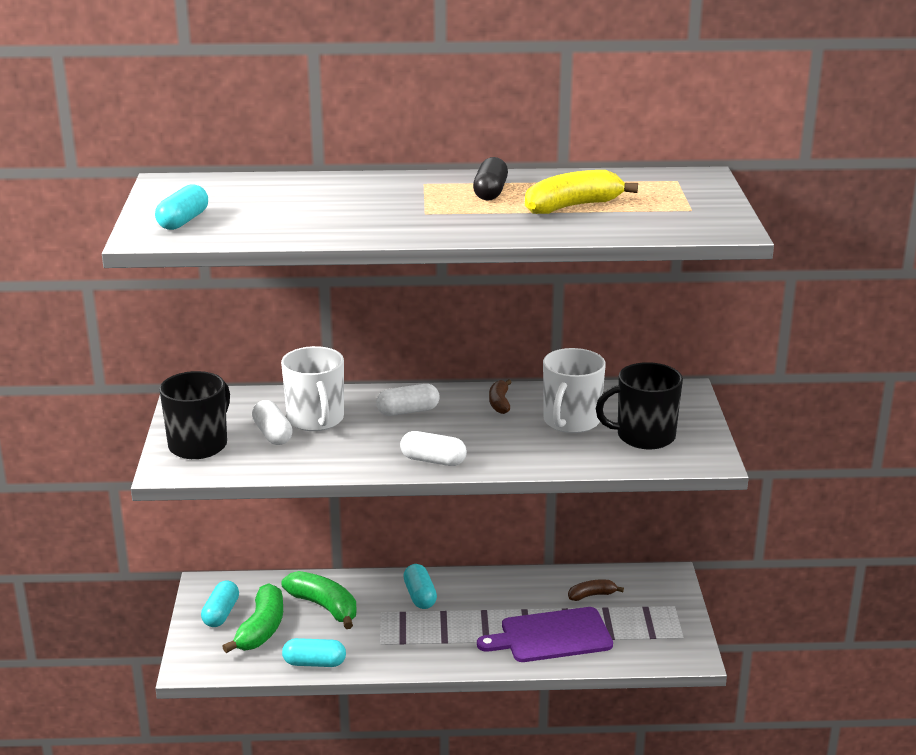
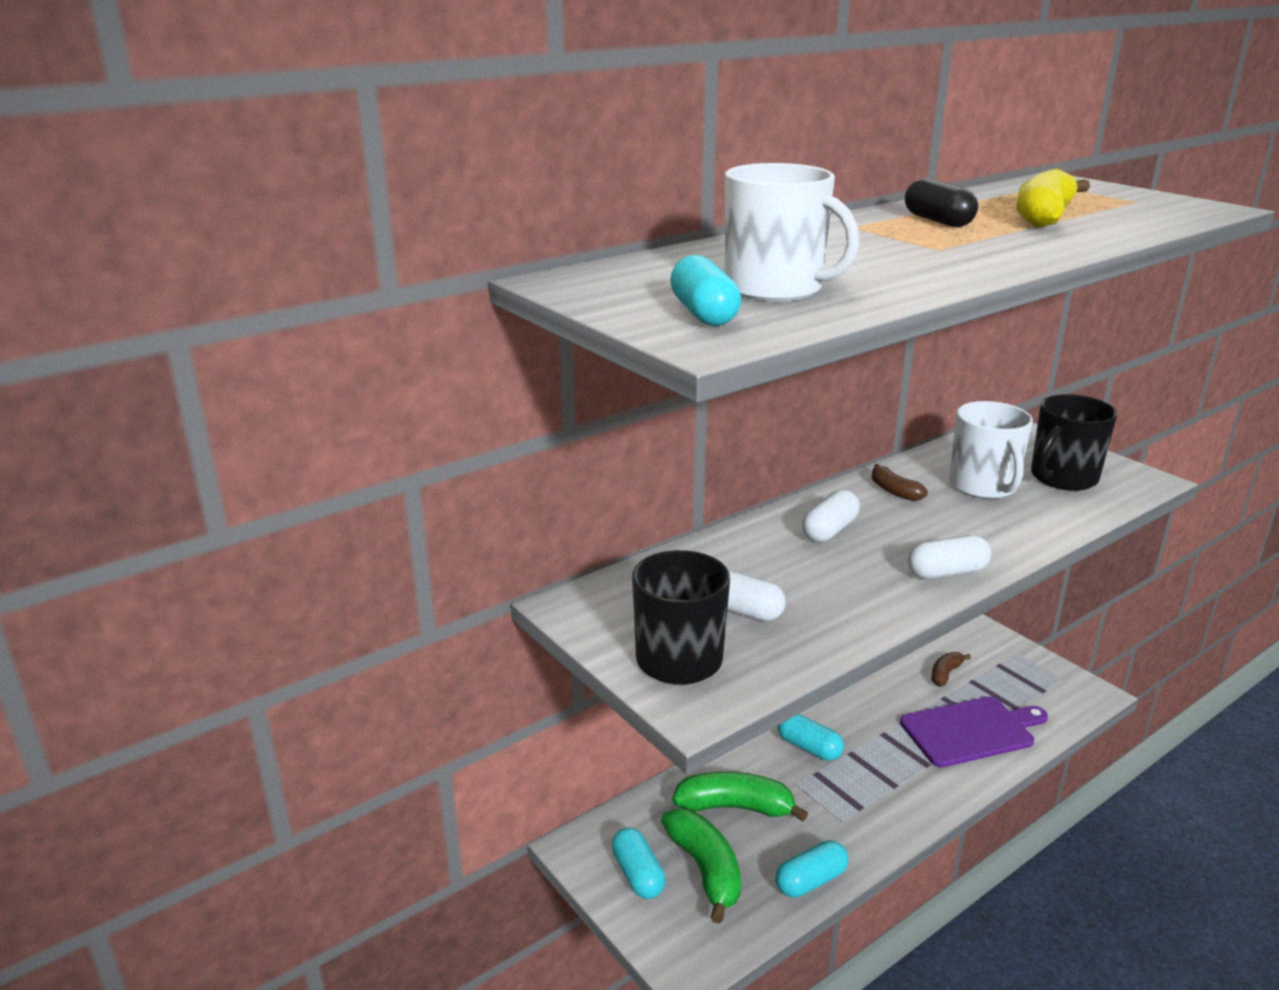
camera: 35 degrees left, 0 degrees up
(316, 419) = (755, 574): white mug -> white mug (775, 289)
(551, 636) = (971, 731): purple cutting board -> purple cutting board turned 150 degrees counterclockwise

